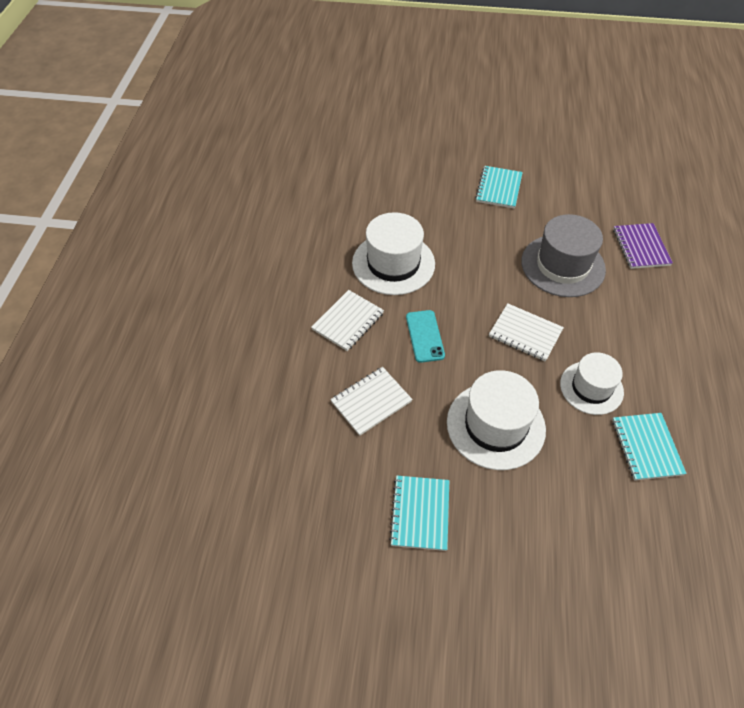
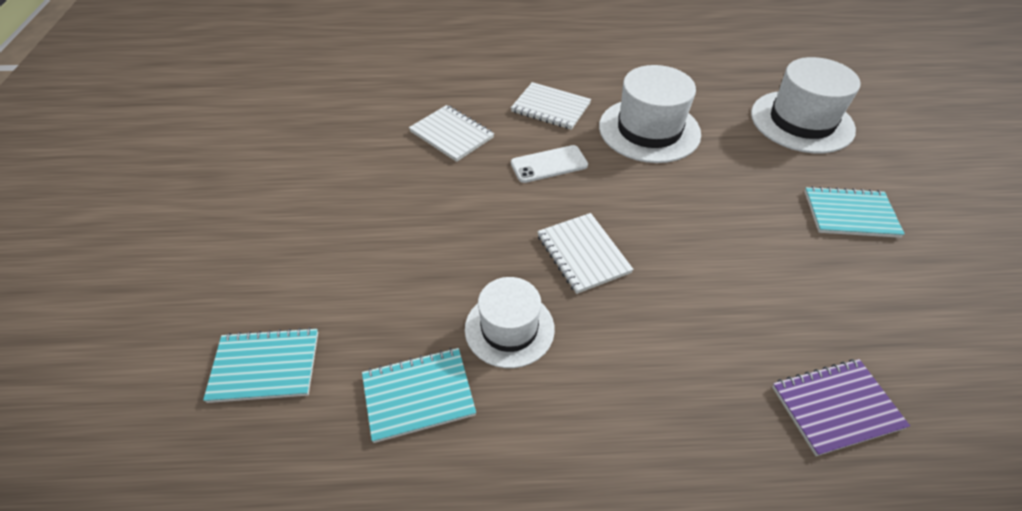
camera: 80 degrees right, 5 degrees down
(420, 513) = (324, 181): turquoise notebook -> turquoise notebook (265, 366)
(424, 336) = (549, 164): turquoise phone -> white phone
(495, 425) = (435, 232): white hat -> white hat (801, 121)
(525, 333) = (583, 254): white notebook -> white notebook turned 45 degrees counterclockwise
(562, 265) = (731, 293): grey hat -> none

